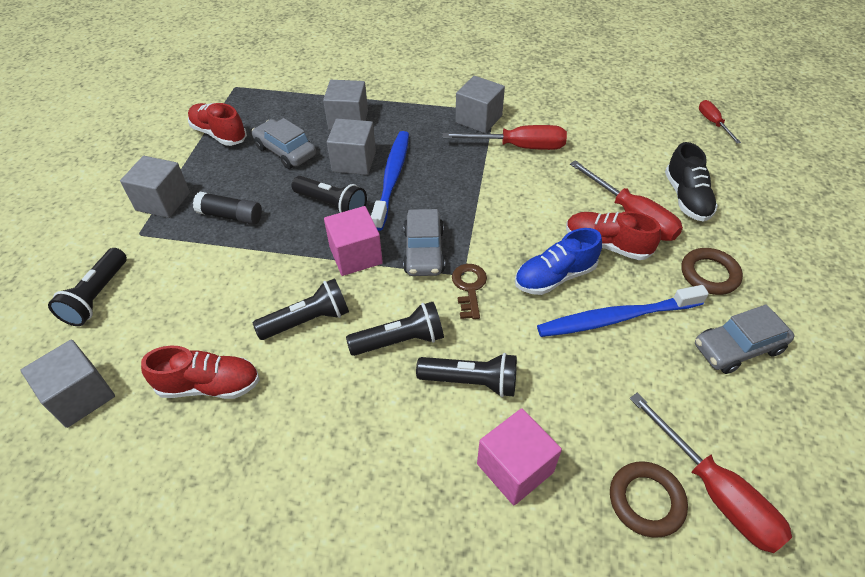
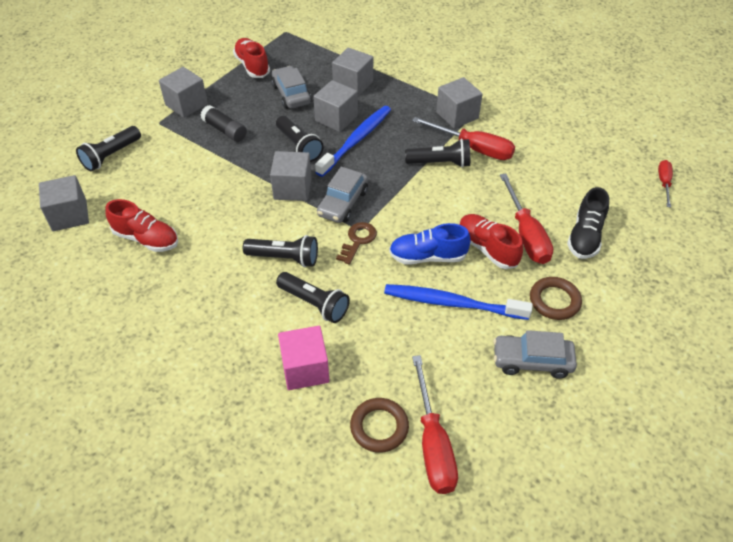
camera: 25 degrees right, 0 degrees up
(307, 320) = (232, 221): black flashlight -> black flashlight (440, 163)
(356, 255) = (292, 188): pink cube -> grey cube

